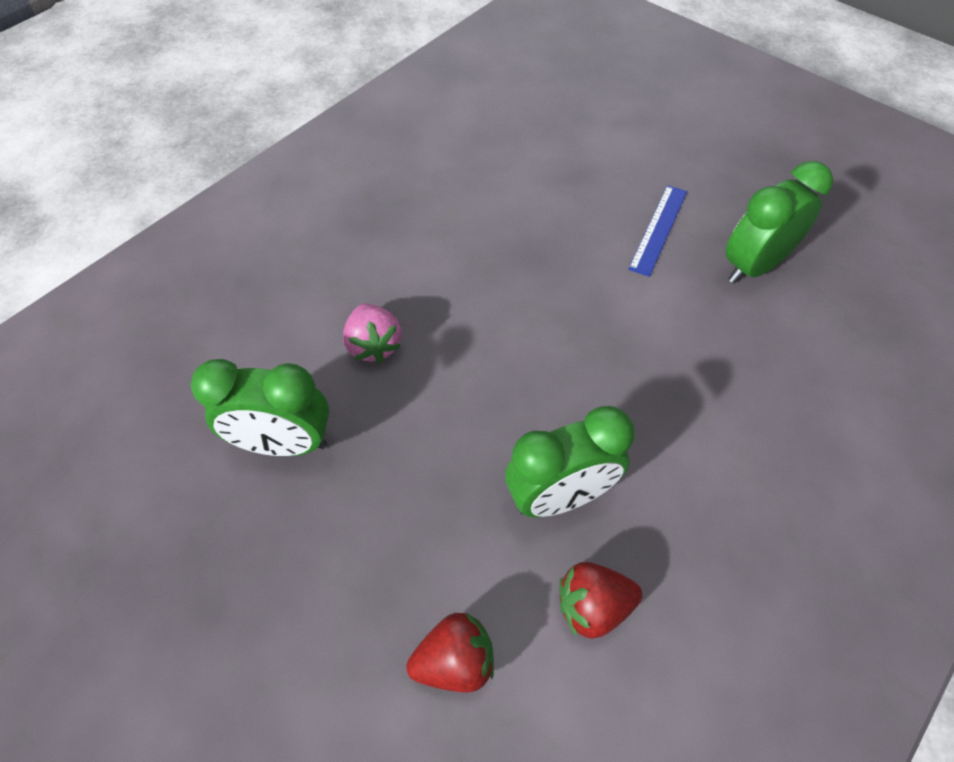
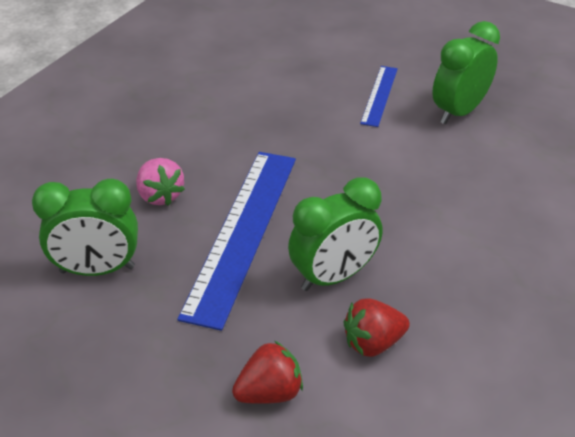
camera: 10 degrees left, 15 degrees down
(461, 413) = (242, 232): none -> blue ruler

